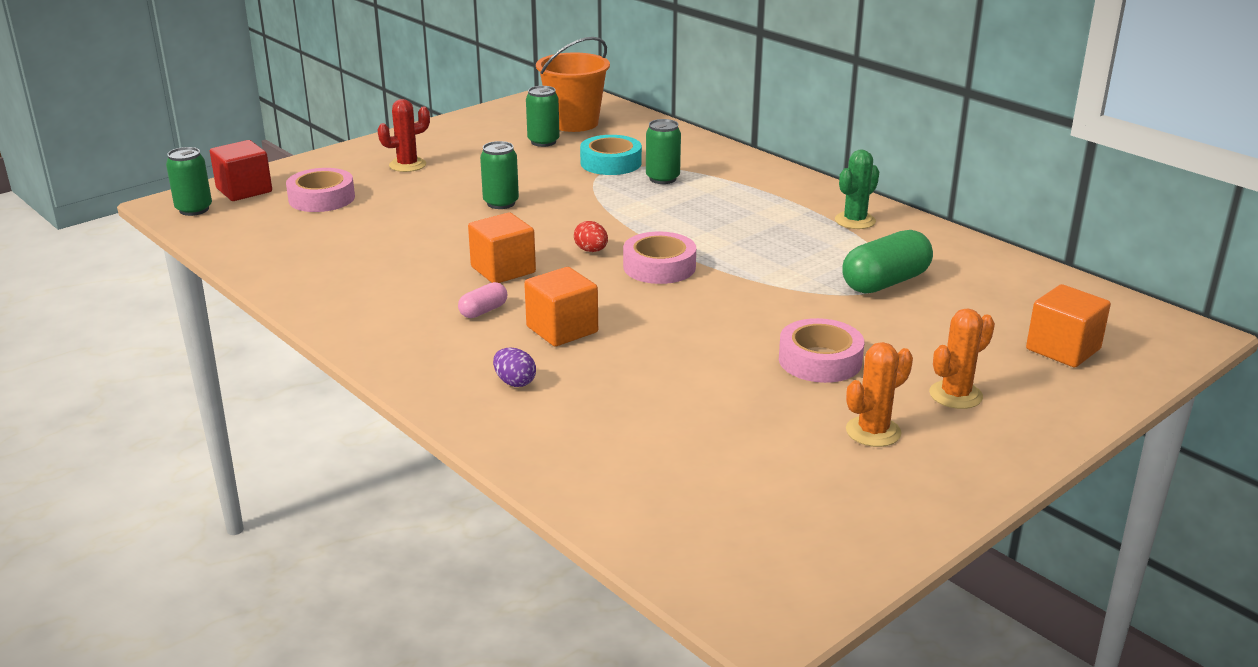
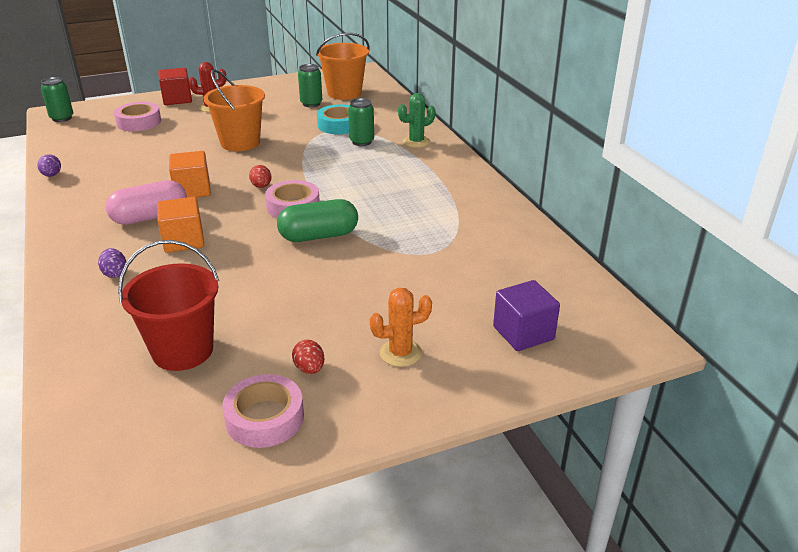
camera: 20 degrees right, 5 degrees up
(244, 190) = (102, 110): red cube -> red cube (177, 99)
(274, 284) = (52, 175): none -> purple egg
(483, 311) = (150, 217): pink capsule -> pink capsule, size x1.97
(501, 203) = (240, 143): green can -> orange bucket
(704, 446) = (183, 350): none -> red bucket
(820, 360) = (329, 301): pink tape -> pink tape (265, 418)
(855, 221) = (465, 196): green cactus -> green cactus (416, 142)
(873, 432) = (309, 369): orange cactus -> red egg
(885, 282) = (439, 249): green capsule -> green capsule (319, 236)
(1063, 349) = (523, 333): orange cube -> purple cube

